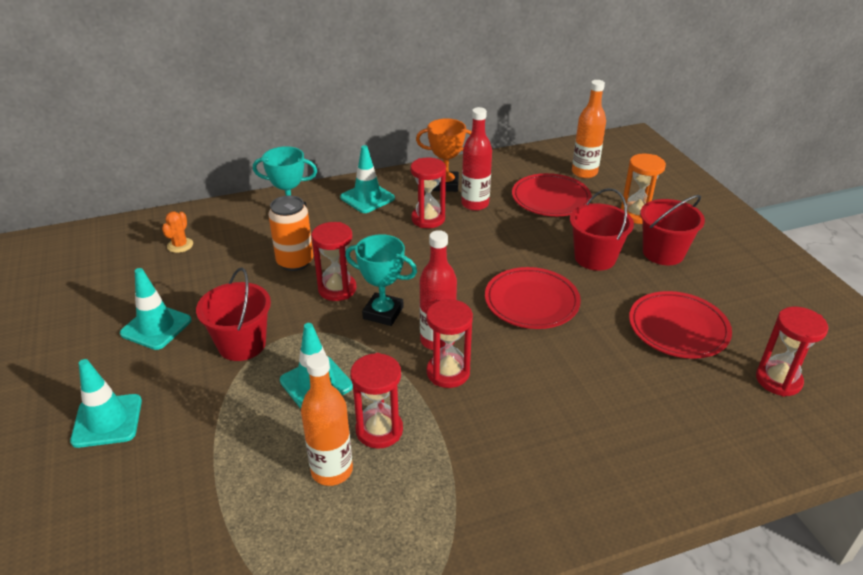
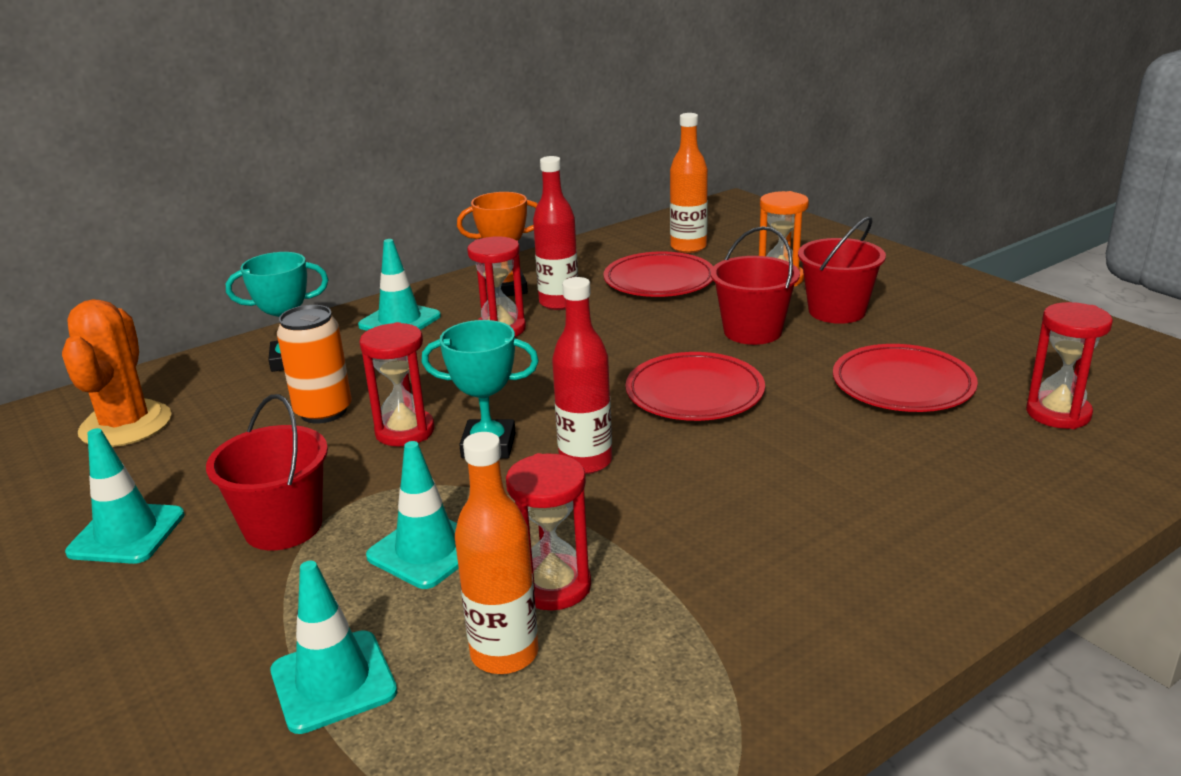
camera: 15 degrees left, 10 degrees down
(107, 421) = (89, 676): turquoise traffic cone -> turquoise traffic cone (333, 681)
(180, 245) = (126, 425): orange cactus -> orange cactus, size x2.13
(448, 372) = (620, 495): red hourglass -> none

